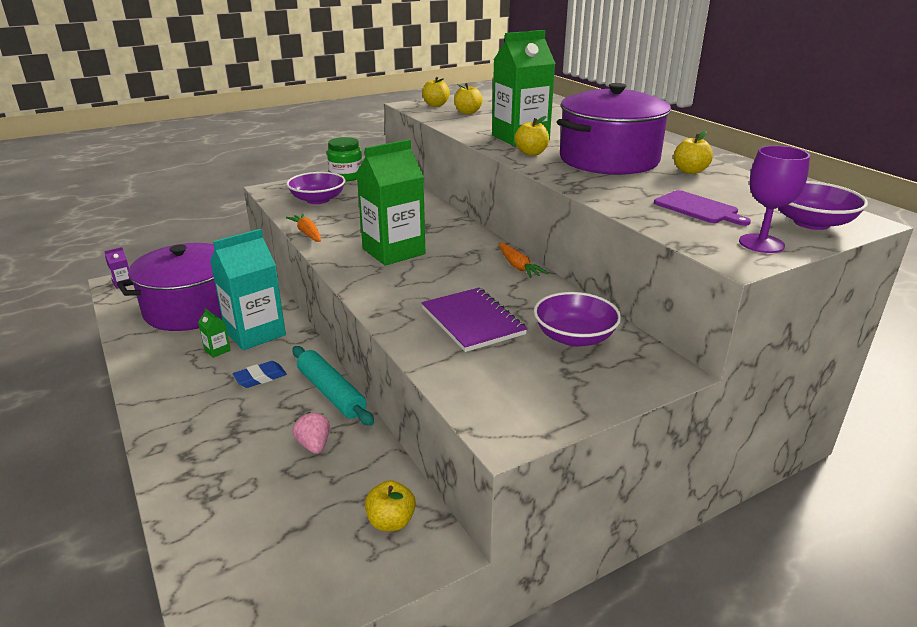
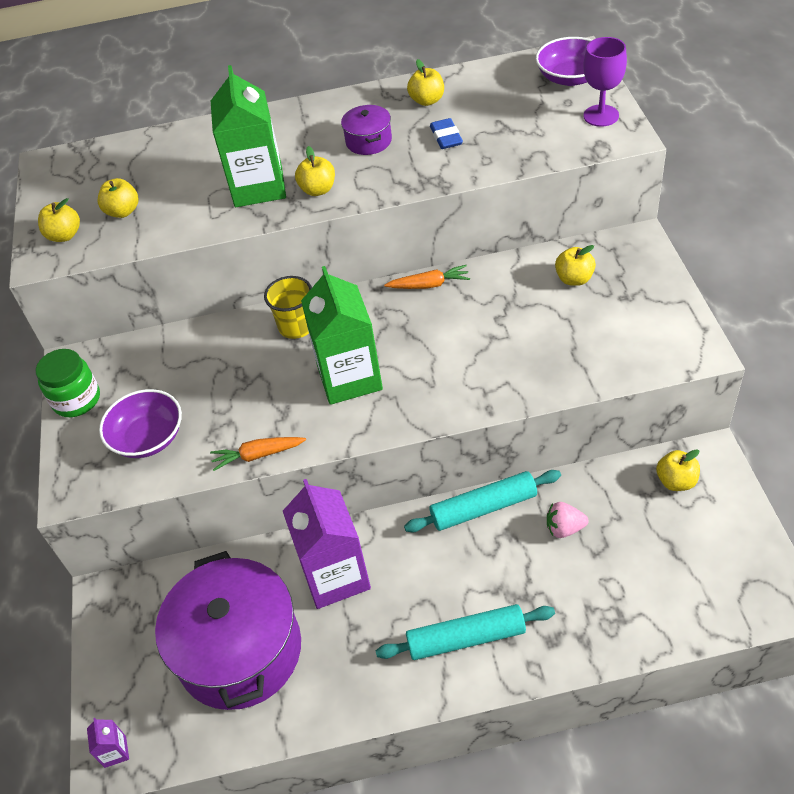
camera: 65 degrees left, 20 degrees up
(193, 405) = (466, 638): none -> turquoise rolling pin
(217, 350) = (359, 616): green carton -> none
(255, 333) = (335, 576): turquoise carton -> purple carton
(260, 377) = (434, 571): blue eraser -> blue eraser (446, 137)
(440, 225) = (296, 326): none -> yellow cup
(472, 321) = (526, 339): purple notebook -> none
(574, 337) = (574, 279): purple bowl -> yellow apple
(609, 160) = (368, 141): purple pot -> purple pot, size x0.44
(698, 208) = (519, 124): purple cutting board -> none

